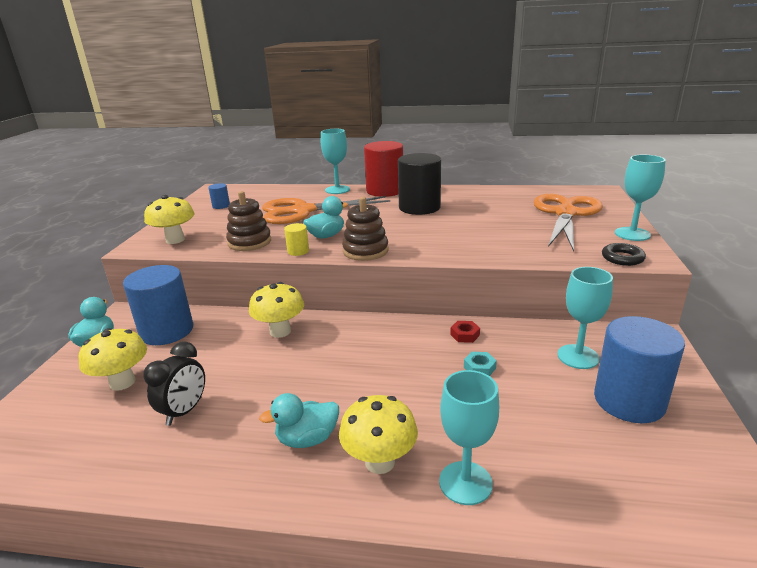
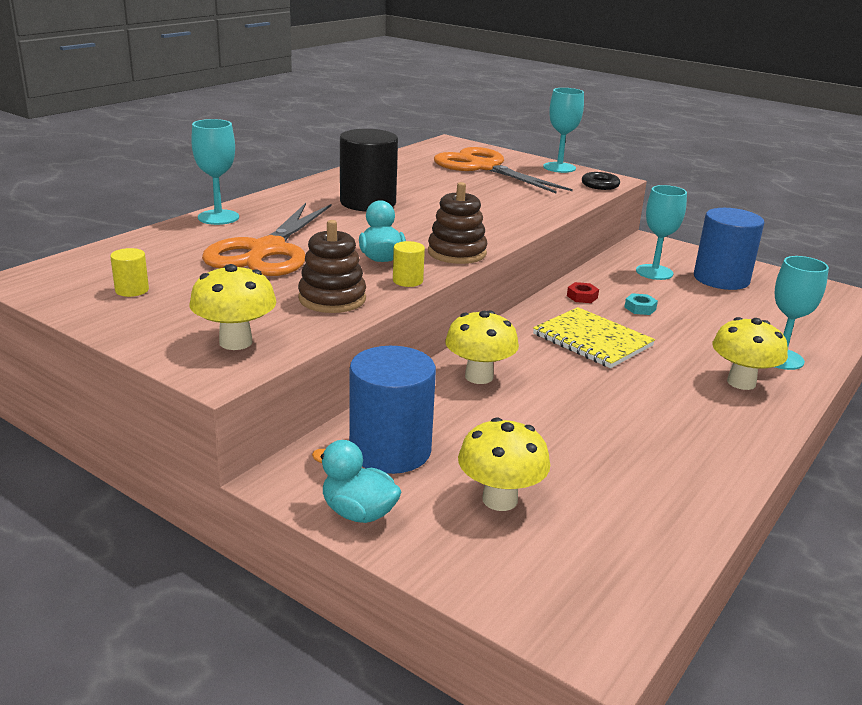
camera: 65 degrees left, 0 degrees up
(184, 411) = (600, 463): black clock -> none
(221, 206) = (132, 290): blue cylinder -> yellow cylinder
(307, 439) = (692, 405): turquoise duck -> none
(385, 191) = (276, 200): red cylinder -> none
(385, 360) = (592, 340): none -> yellow notebook

